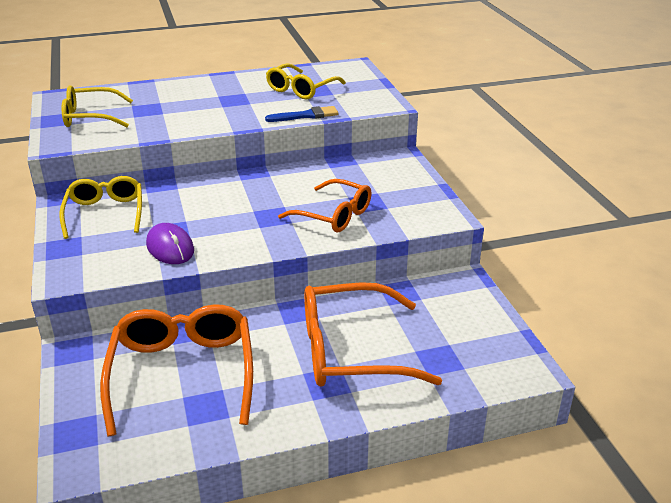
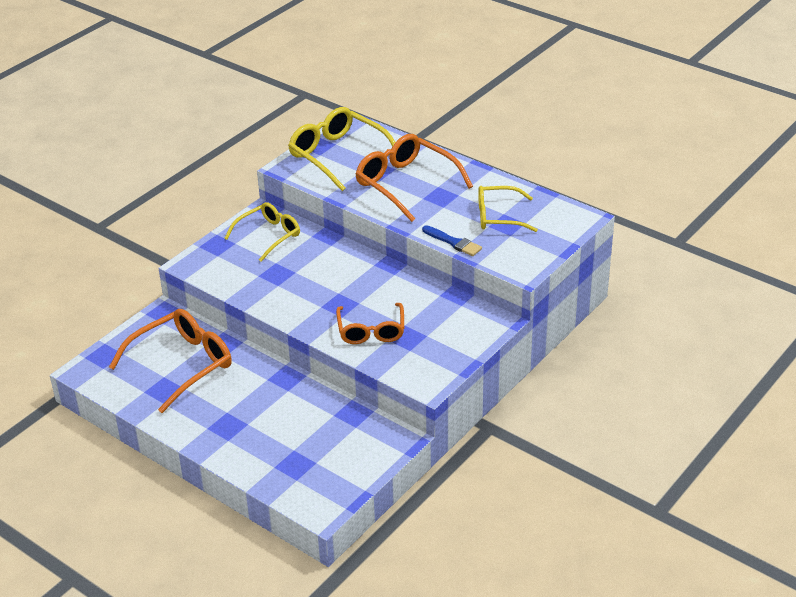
camera: 55 degrees right, 5 degrees up
(91, 117) = (338, 156): yellow glasses -> yellow glasses, size x1.52
(170, 248) = (258, 284): purple mouse -> none
(352, 351) = (267, 422): orange glasses -> orange glasses (406, 184)

